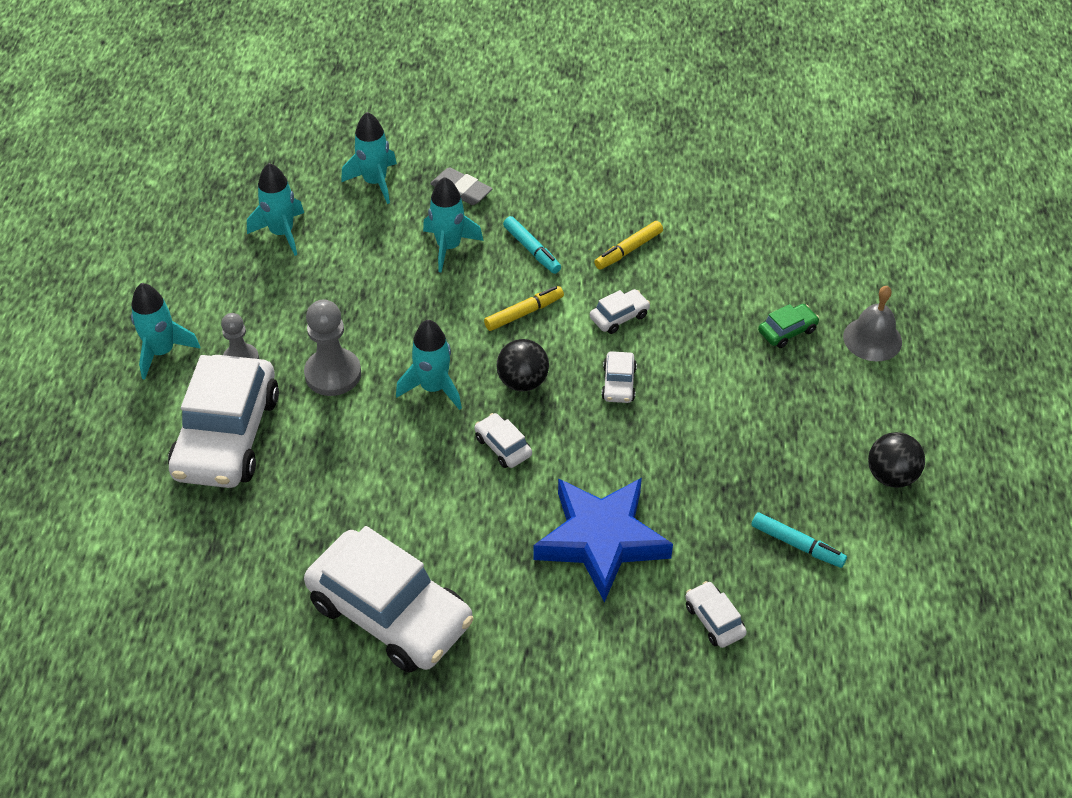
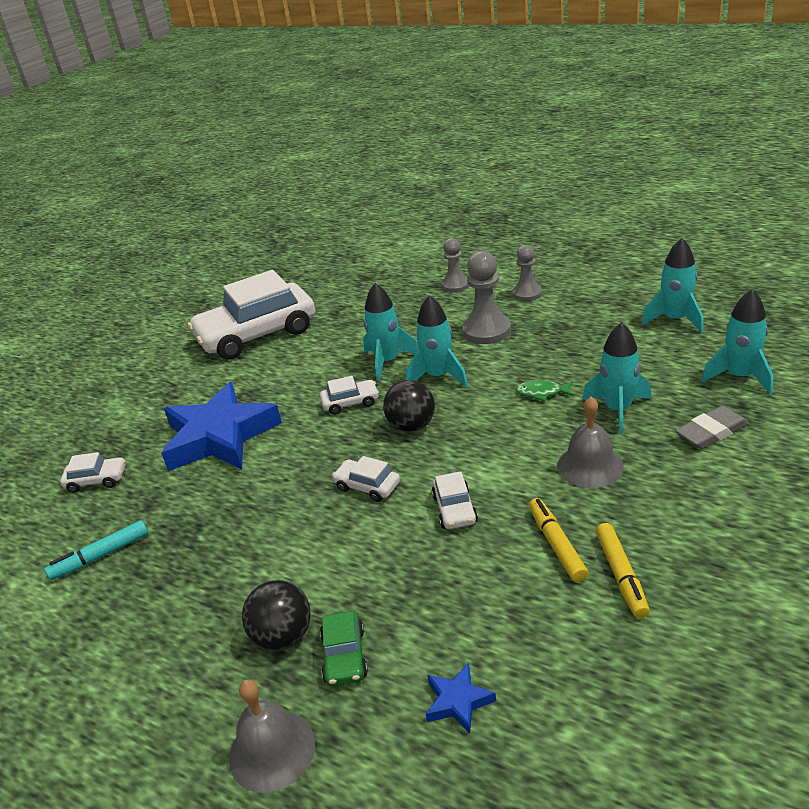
camera: 120 degrees right, 15 degrees down
(162, 352) = (554, 264): turquoise rocket -> turquoise rocket (387, 361)
(227, 436) = (455, 285): white car -> grey pawn
(438, 301) = (542, 393): none -> green fish
(524, 313) = (497, 443): yellow marker -> yellow marker (621, 575)
(531, 250) = (590, 466): turquoise marker -> grey bell
(783, 265) = (458, 701): none -> blue star
(891, 476) = (90, 668): black ball -> black ball (283, 636)

